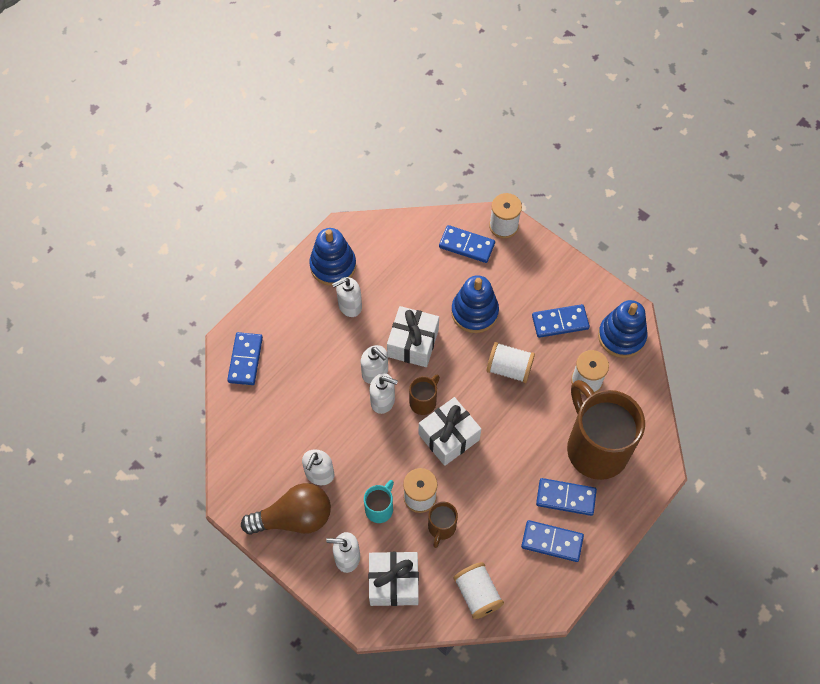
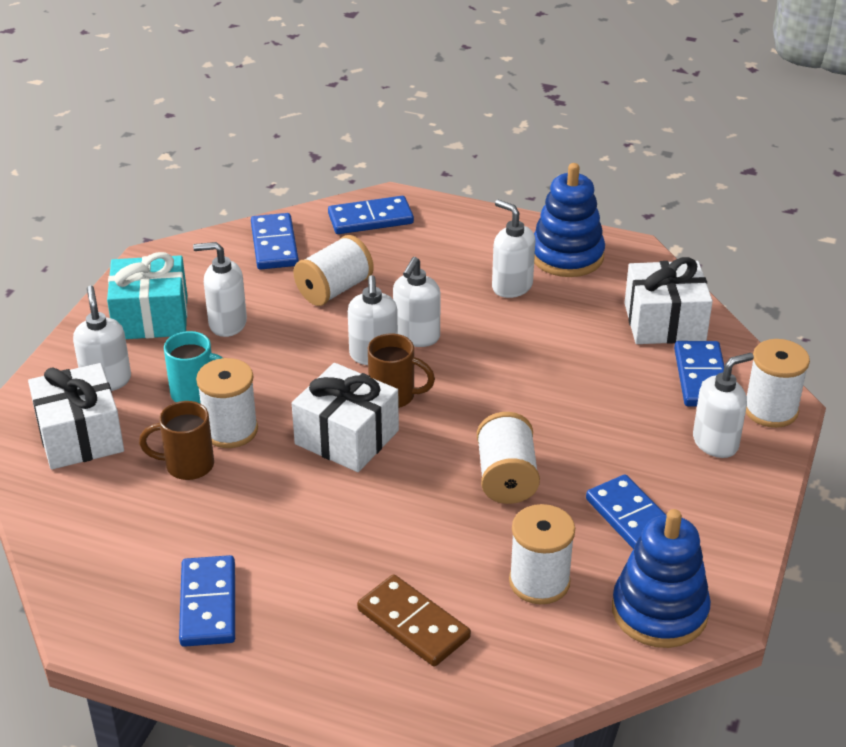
camera: 70 degrees right, 25 degrees down
(294, 518) = (151, 317): brown light bulb -> turquoise gift
(413, 343) = (488, 362): white gift -> white gift (664, 322)
(474, 312) = (585, 414): blue stacking toy -> none
(477, 594) = (86, 533): white spool -> white spool (334, 290)
(518, 261) = (715, 442): none -> white soap dispenser
(565, 497) = (298, 604): blue domino -> blue domino (274, 245)
(595, 447) = (413, 624): brown mug -> brown domino

